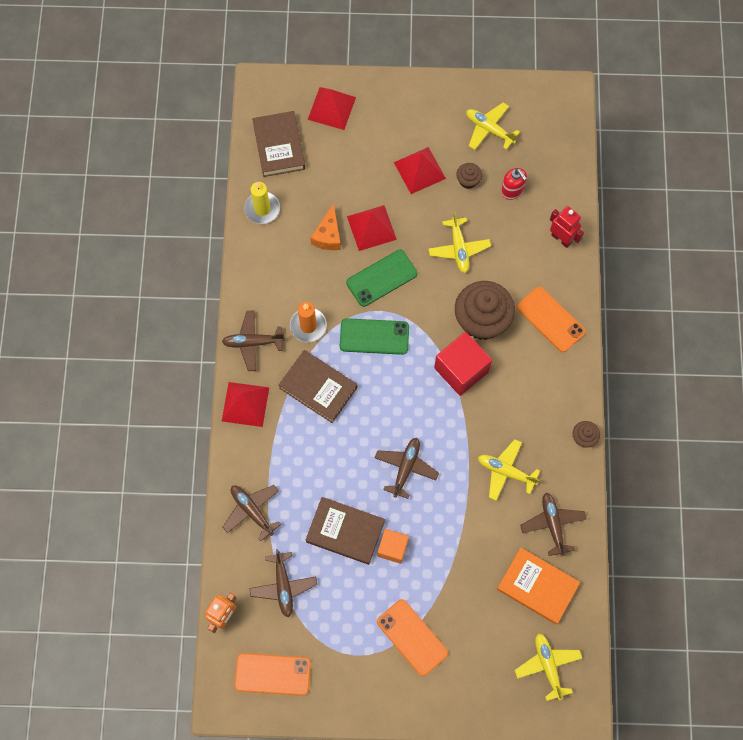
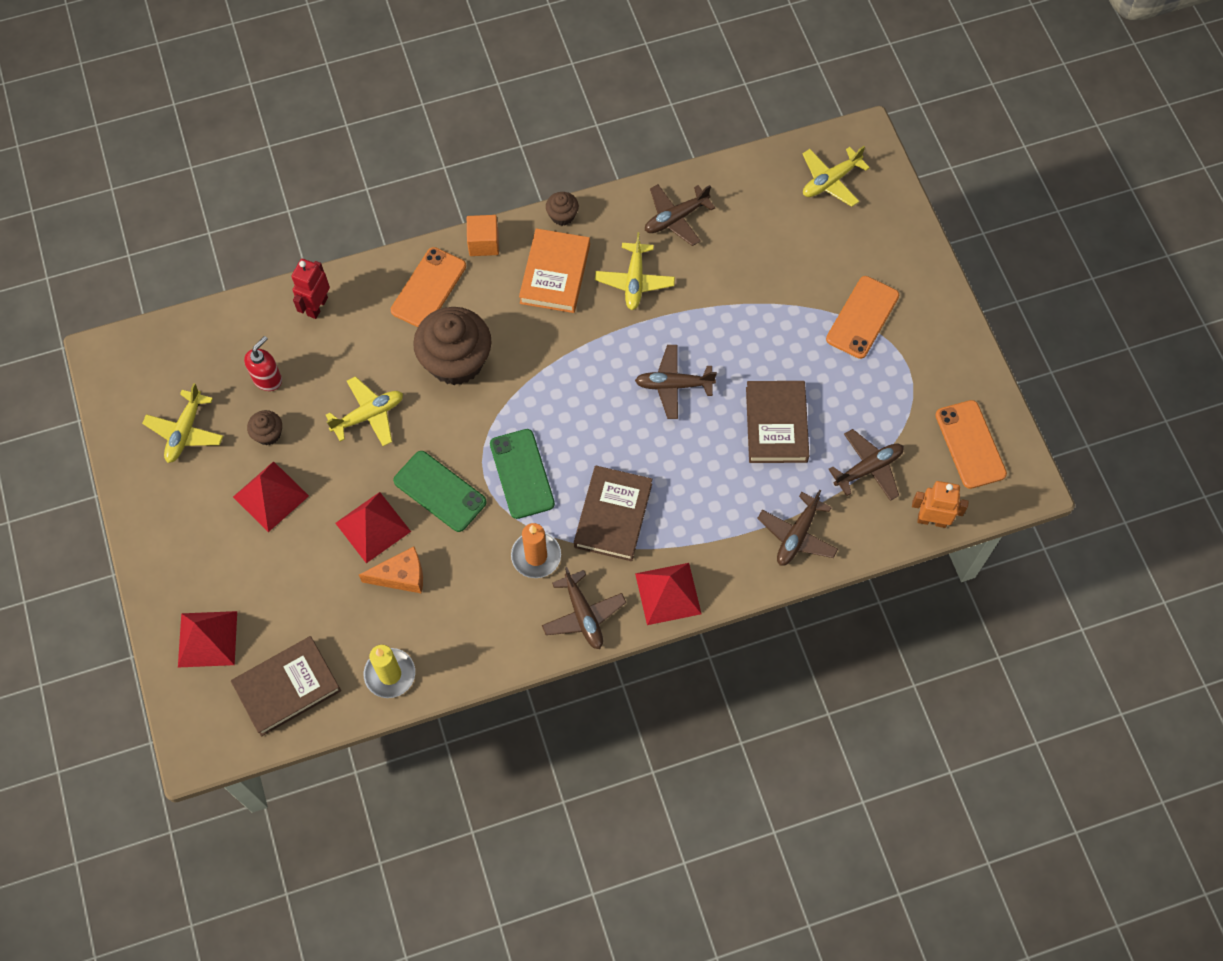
camera: 110 degrees left, 5 degrees down
(392, 548) = (773, 368): orange cube -> orange cube (483, 243)
(461, 370) = (528, 364): red cube -> none
(537, 586) = (751, 214): orange book -> orange book (555, 274)

